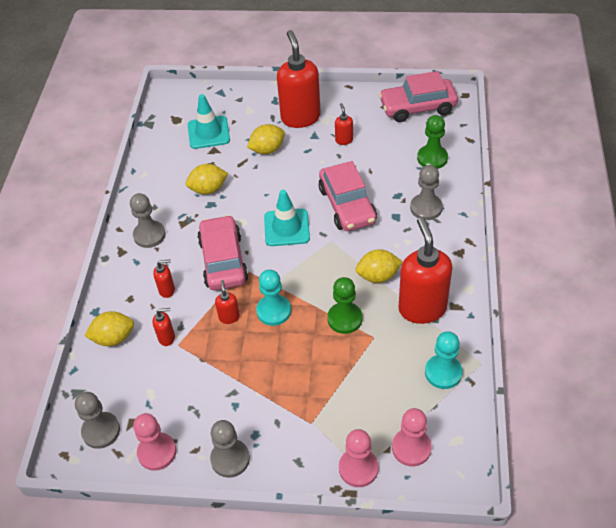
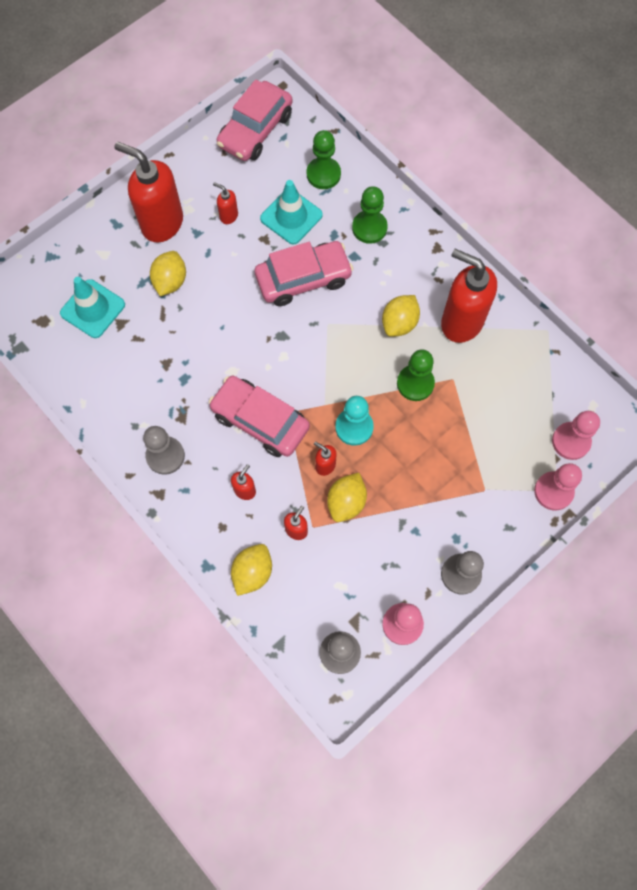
camera: 50 degrees left, 20 degrees up
(208, 189) = (164, 366): yellow lemon -> yellow lemon (346, 502)
(286, 228) = (277, 343): turquoise traffic cone -> turquoise traffic cone (291, 217)
(347, 205) = (303, 279): pink car -> pink car turned 45 degrees counterclockwise
(426, 208) = (369, 228): grey pawn -> green pawn
(443, 372) = (531, 362): turquoise pawn -> none

